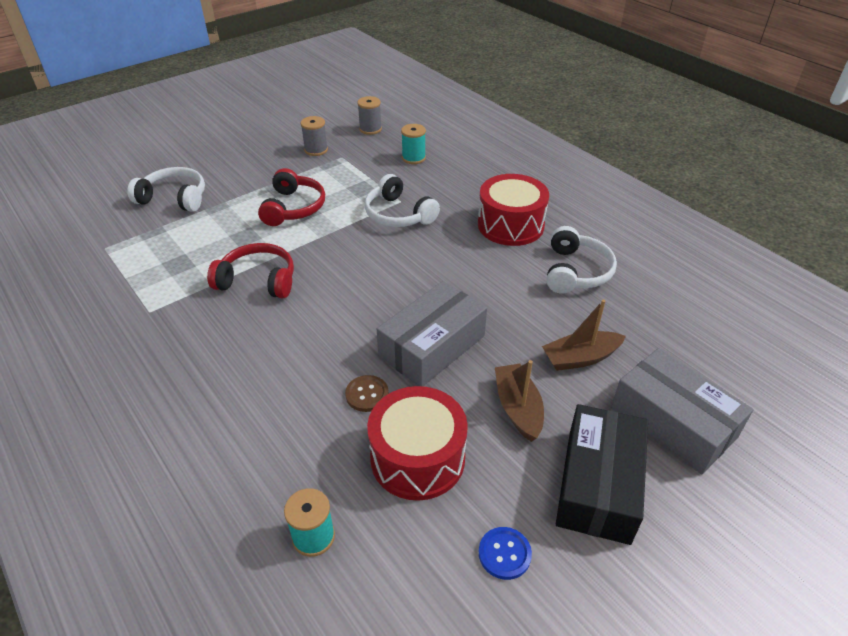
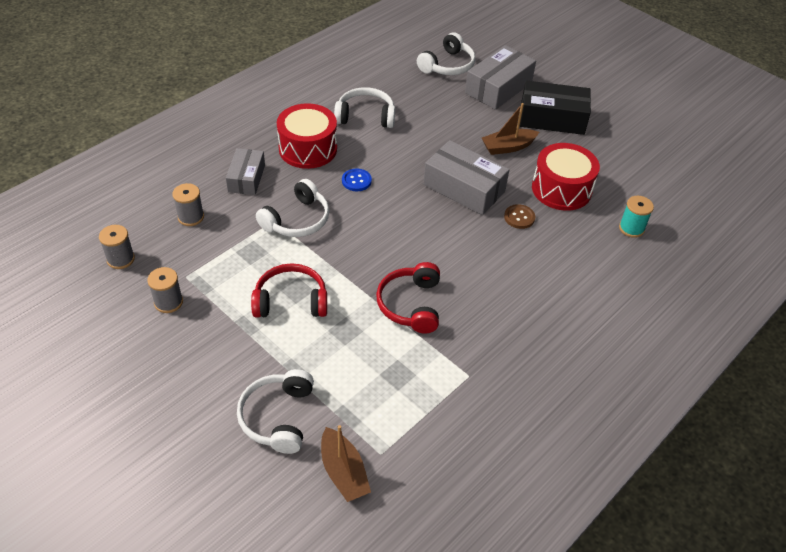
camera: 100 degrees left, 5 degrees up
(413, 158) = (191, 217): turquoise spool -> grey spool
(464, 186) = (246, 178): none -> grey box
(504, 554) = (608, 153): blue button -> blue button (356, 181)
(580, 358) = (456, 119): brown boat -> brown boat (343, 472)
(719, 366) = (447, 65): none -> white headphones

